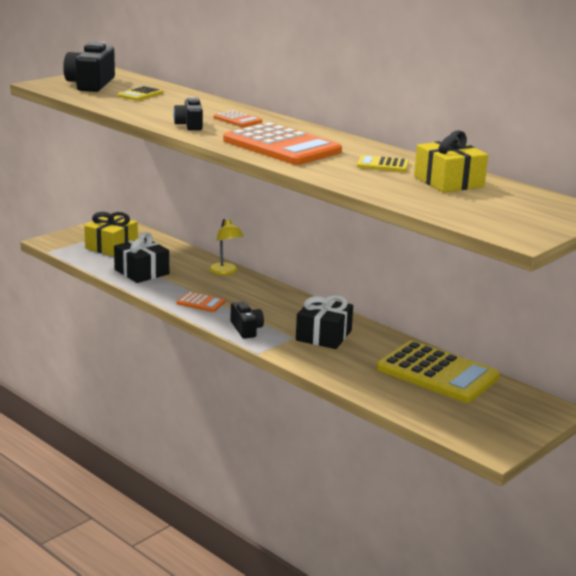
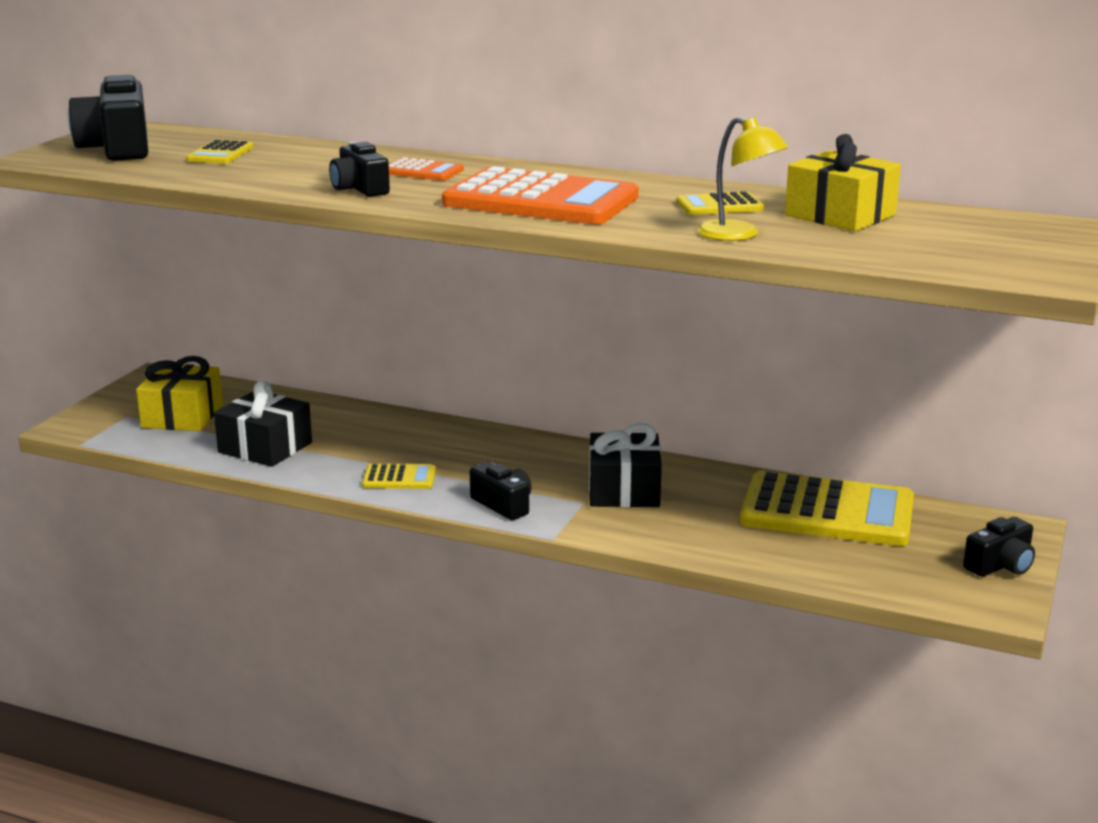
camera: 20 degrees left, 0 degrees up
(200, 303) = (399, 478): orange calculator -> yellow calculator
(225, 272) = (396, 422): yellow lamp -> yellow lamp (738, 235)
(518, 427) = (1000, 565): none -> black camera

